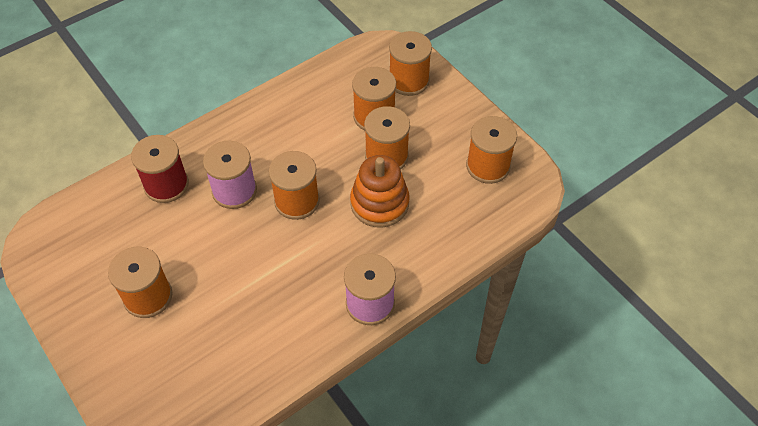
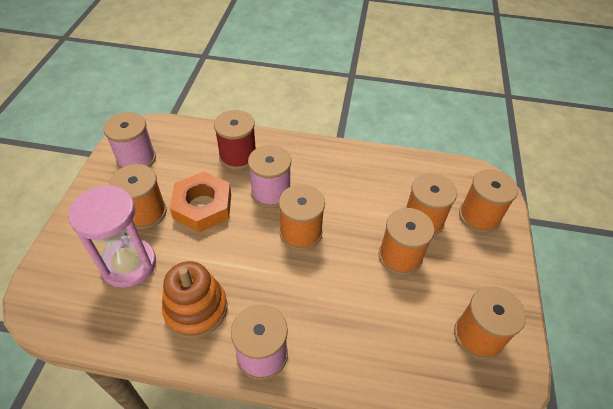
camera: 45 degrees right, 5 degrees down
(73, 264) = (136, 159): none -> pink spool
(191, 249) = (202, 206): none -> orange nut
(191, 342) = (129, 264): none -> pink hourglass
(379, 203) = (355, 286): orange stacking toy -> orange stacking toy (196, 309)

